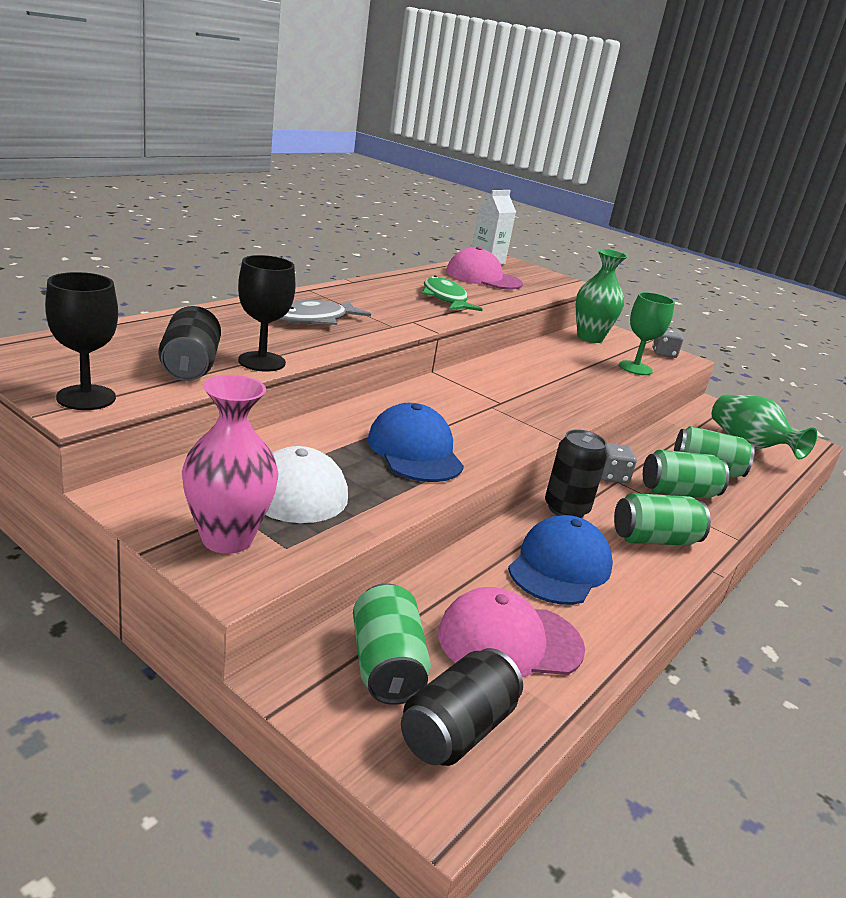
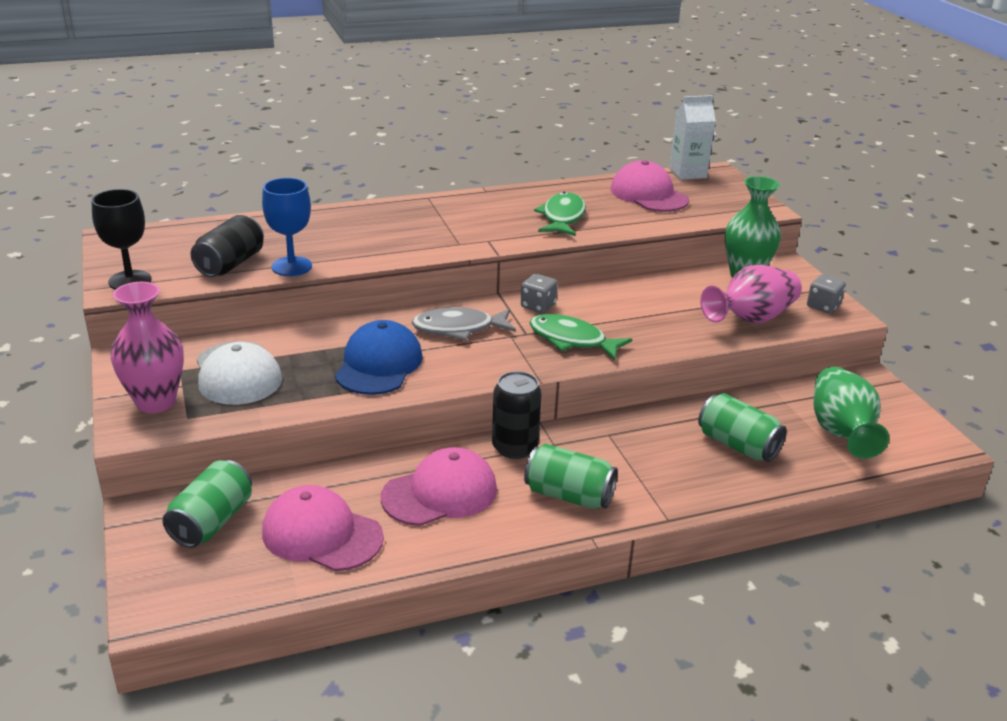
camera: 35 degrees right, 5 degrees up
(262, 362) = (291, 266): black goblet -> blue goblet
(315, 319) = (391, 230): grey fish -> grey fish (459, 329)
(456, 730) = (210, 577): black can -> none
(542, 402) = (572, 340): none -> green fish
(560, 566) = (440, 493): blue cap -> pink cap
(612, 476) = (608, 428): grey dice -> grey dice (538, 306)
(635, 368) = (751, 319): green goblet -> pink vase
(678, 492) = (664, 460): green can -> none

